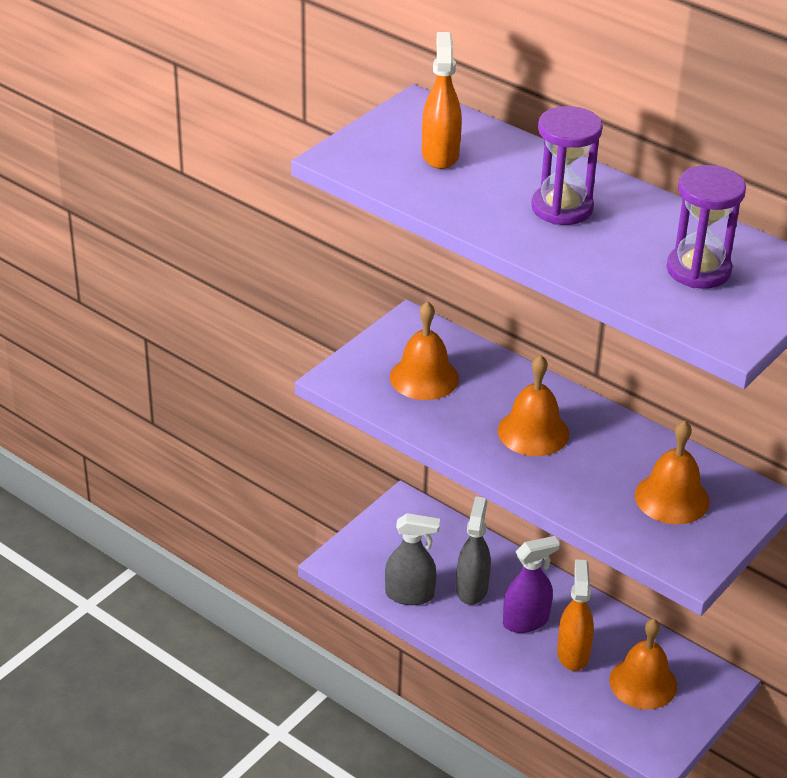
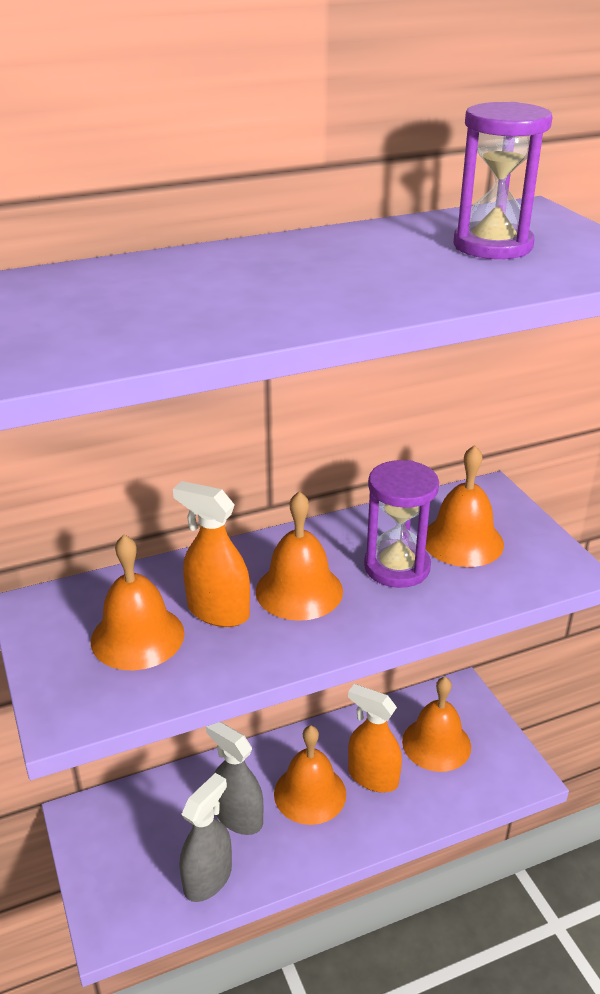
camera: 60 degrees left, 5 degrees down
(440, 155) = (96, 307): orange spray bottle -> orange spray bottle (218, 611)
(526, 621) = (310, 793): purple spray bottle -> orange bell
(562, 208) = (303, 274): purple hourglass -> purple hourglass (397, 567)

